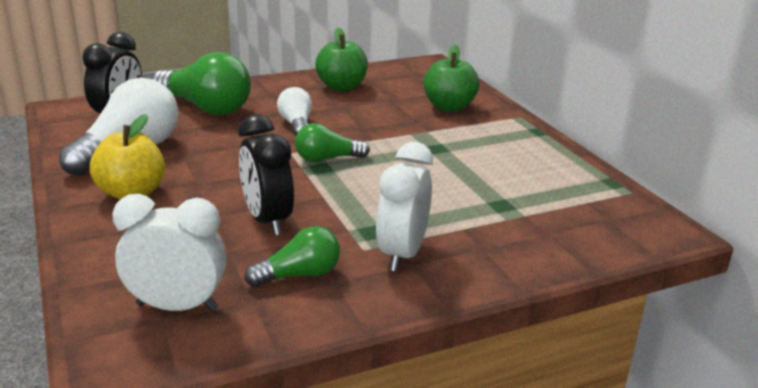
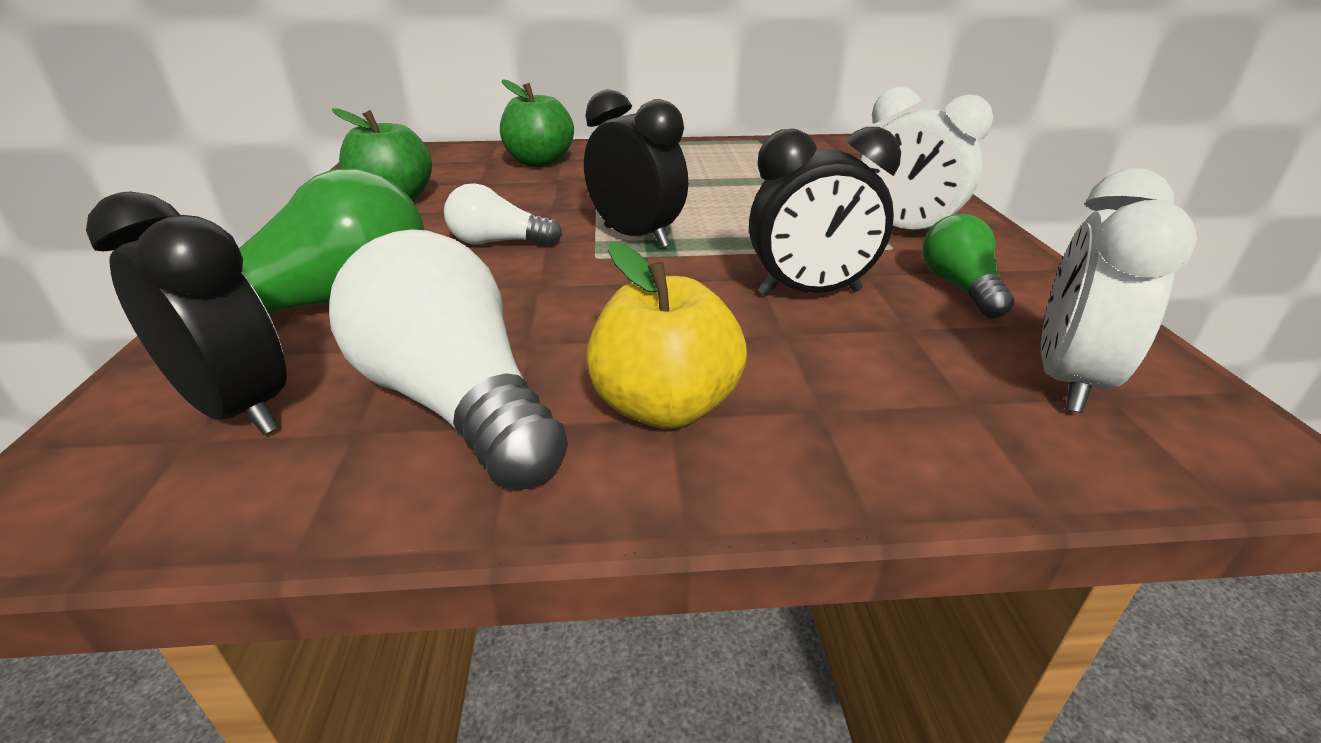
camera: 70 degrees left, 5 degrees up
(327, 159) = (636, 237): green light bulb -> black clock

